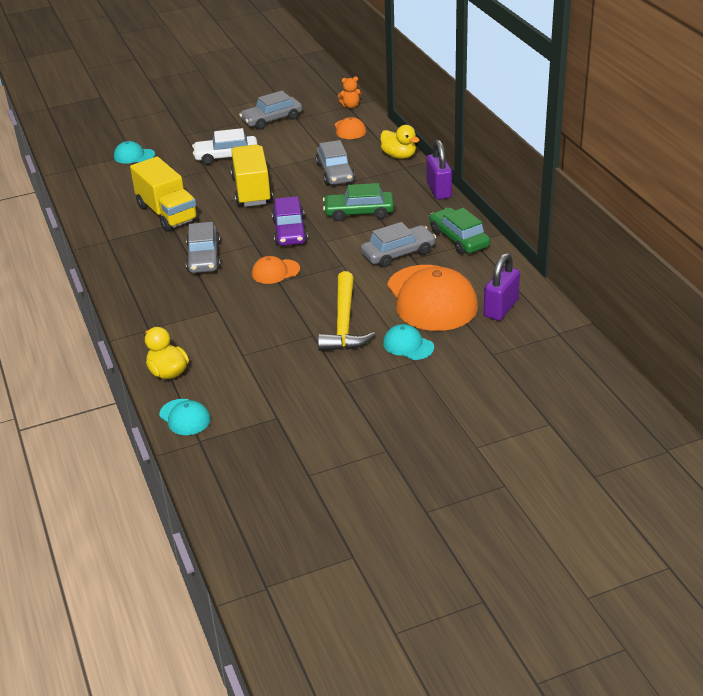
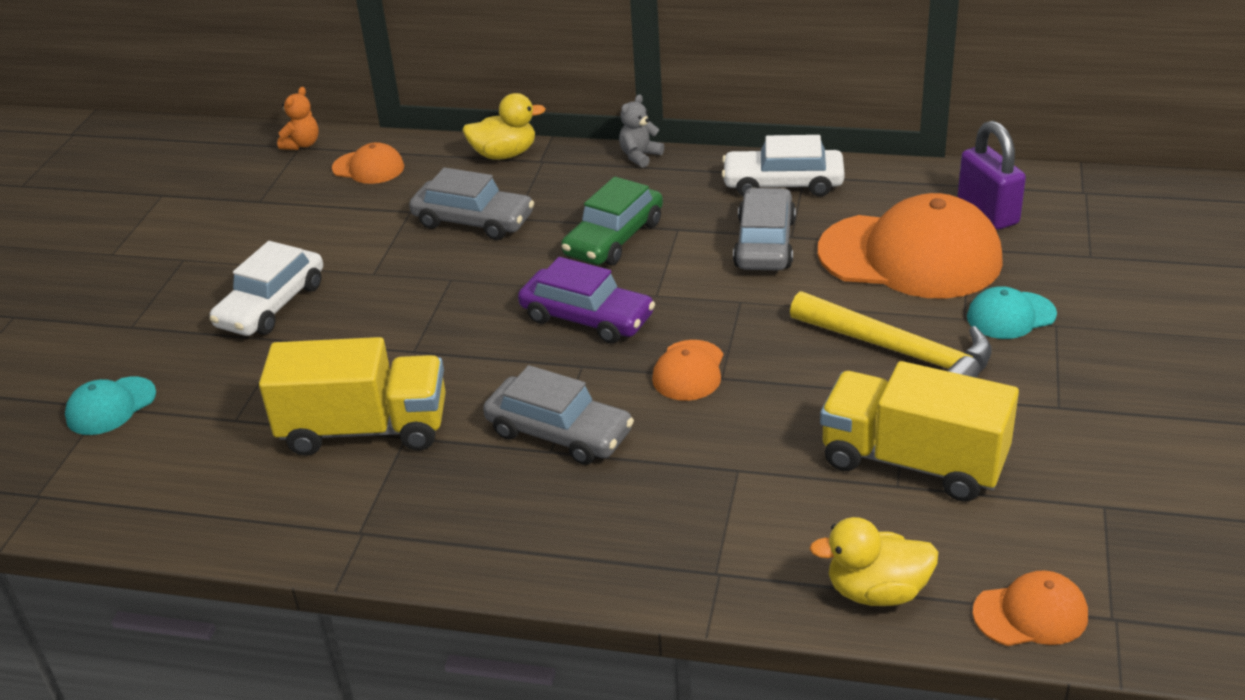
camera: 55 degrees left, 0 degrees up
(185, 417) = (1030, 614): turquoise cap -> orange cap
(252, 191) = (417, 315): yellow truck -> yellow truck (913, 462)
(272, 119) = (226, 224): grey car -> none
(439, 190) = (640, 156): purple padlock -> grey teddy bear
(459, 239) = (783, 184): green car -> white car

